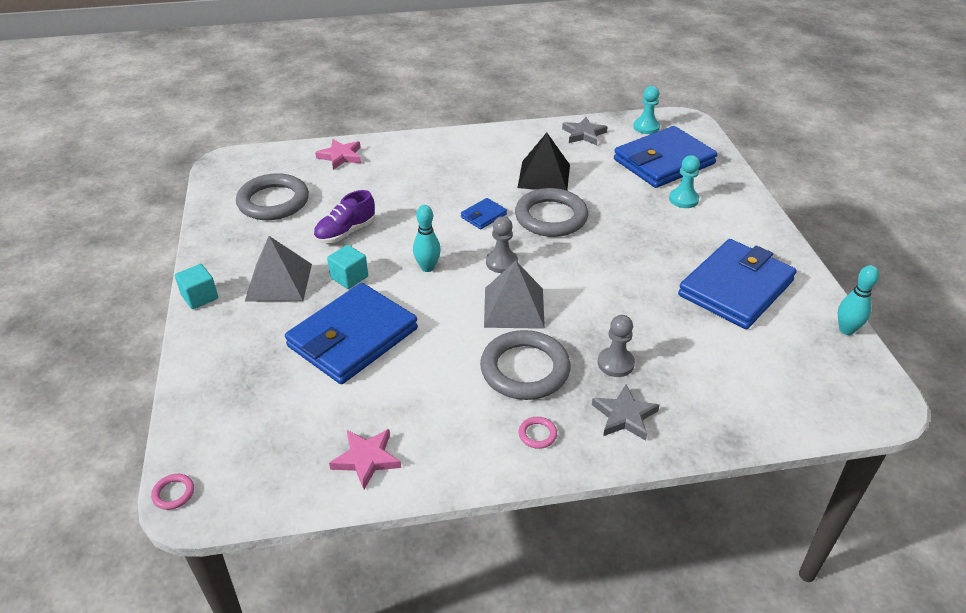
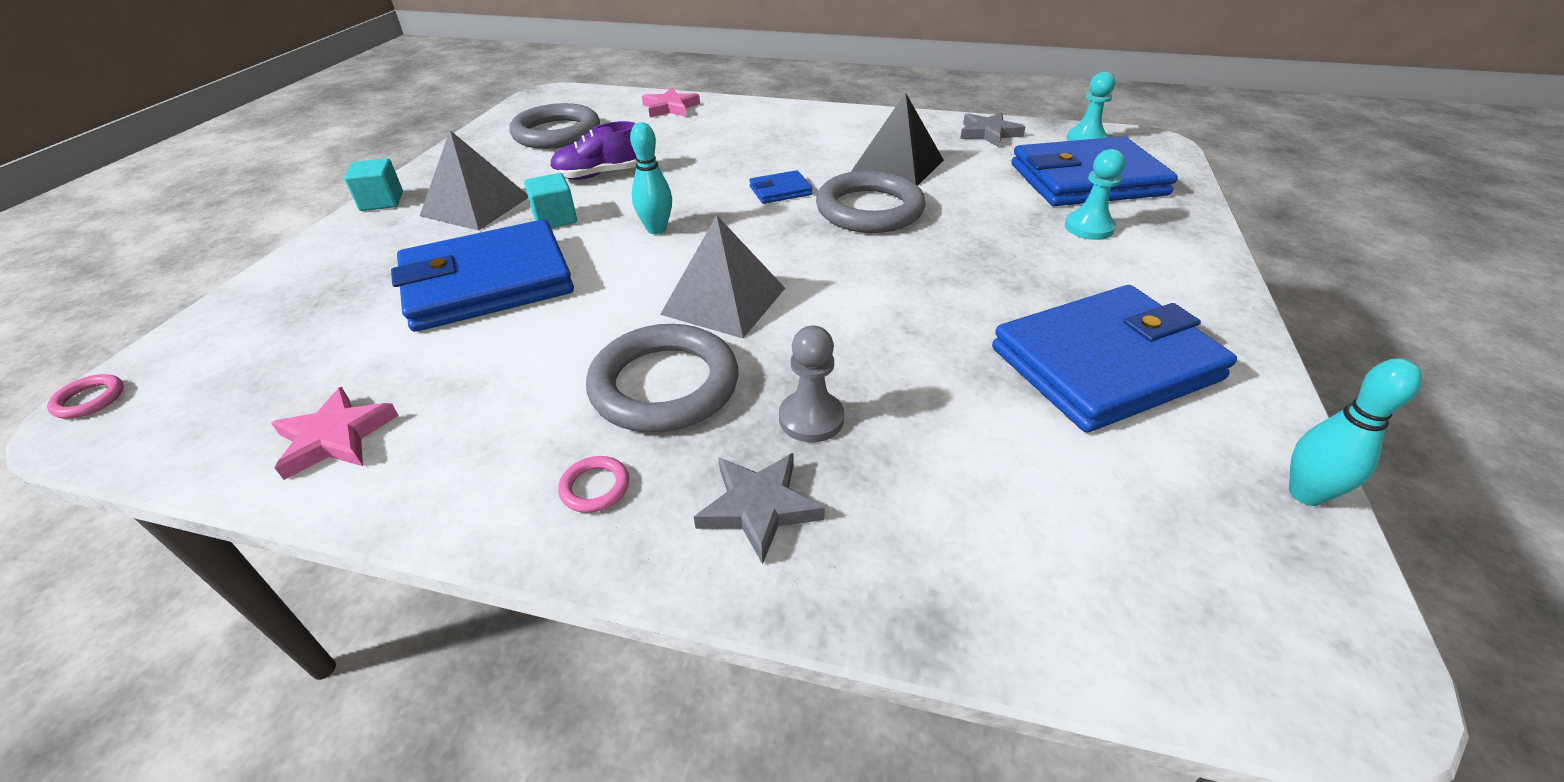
camera: 25 degrees right, 0 degrees up
(501, 262) = (756, 245): grey pawn -> none

